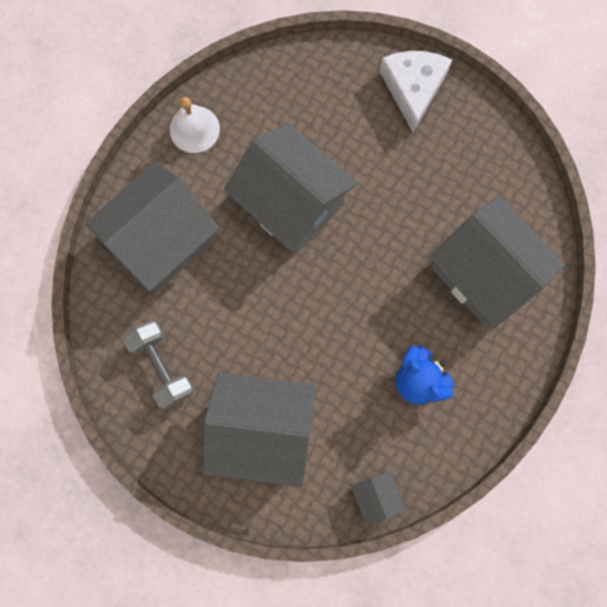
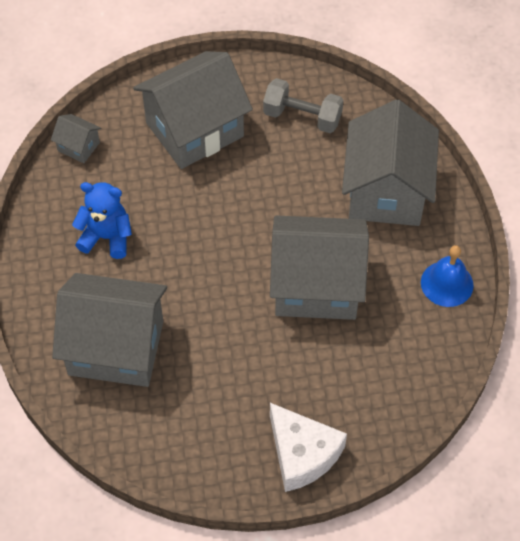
camera: 140 degrees right, 20 degrees down
(194, 129) = (447, 283): white bell -> blue bell

